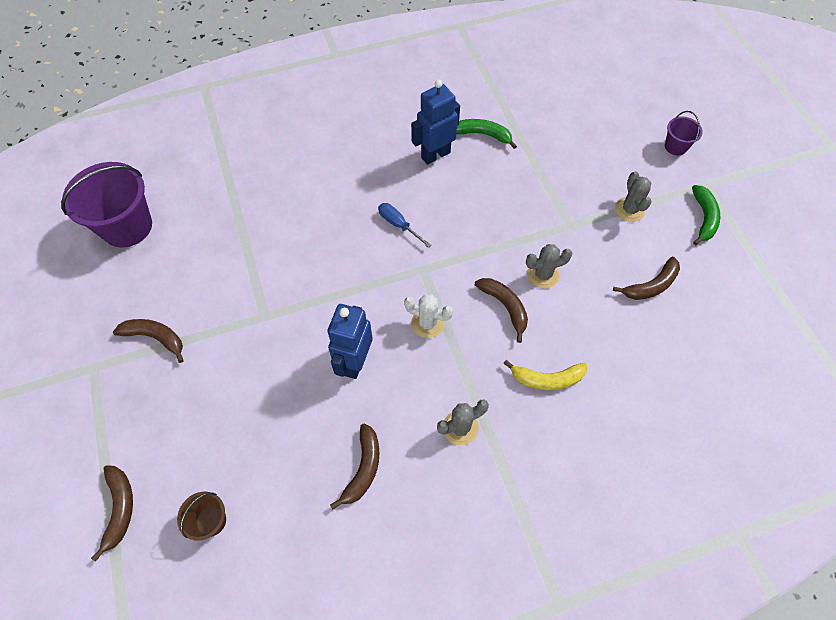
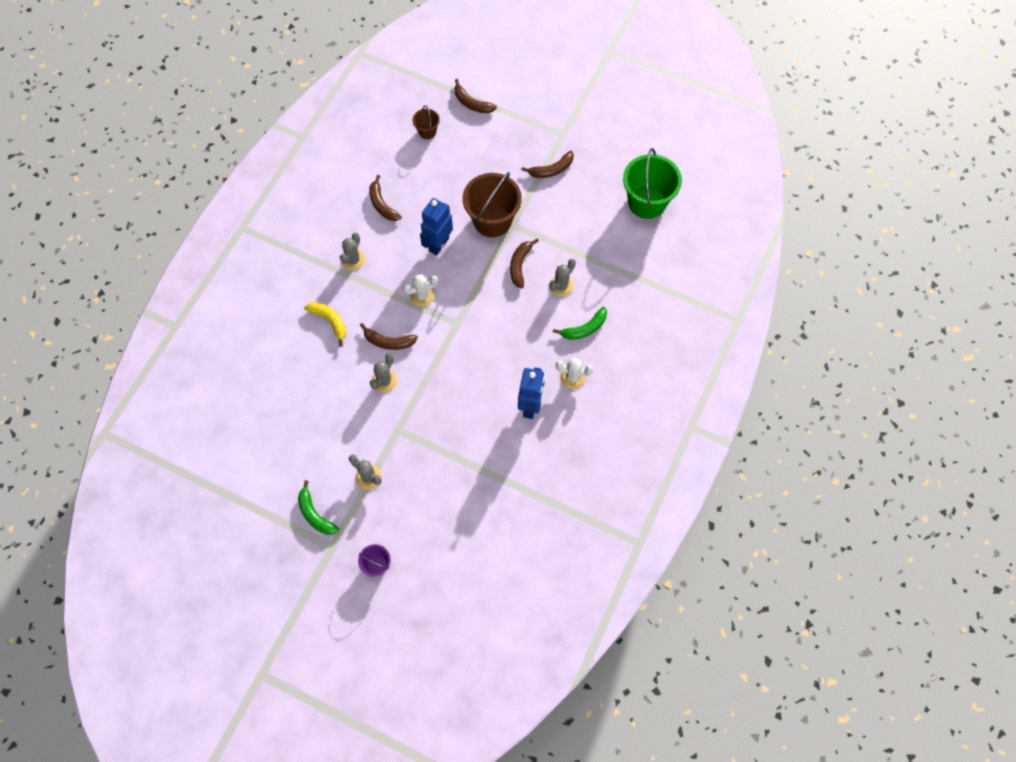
camera: 135 degrees right, 5 degrees up
(127, 226) = (647, 202): purple bucket -> green bucket
(276, 338) = (492, 220): none -> brown bucket
(294, 222) = (561, 286): none -> grey cactus
(355, 362) = (438, 244): blue robot -> blue robot turned 120 degrees counterclockwise
(377, 148) = (572, 377): none -> white cactus
(398, 225) = (500, 337): blue screwdriver -> none
(483, 134) = (517, 452): green banana -> green banana (584, 328)
(547, 379) = (330, 321): yellow banana -> yellow banana turned 90 degrees clockwise
(651, 285) = (314, 430): brown banana -> brown banana (520, 265)

